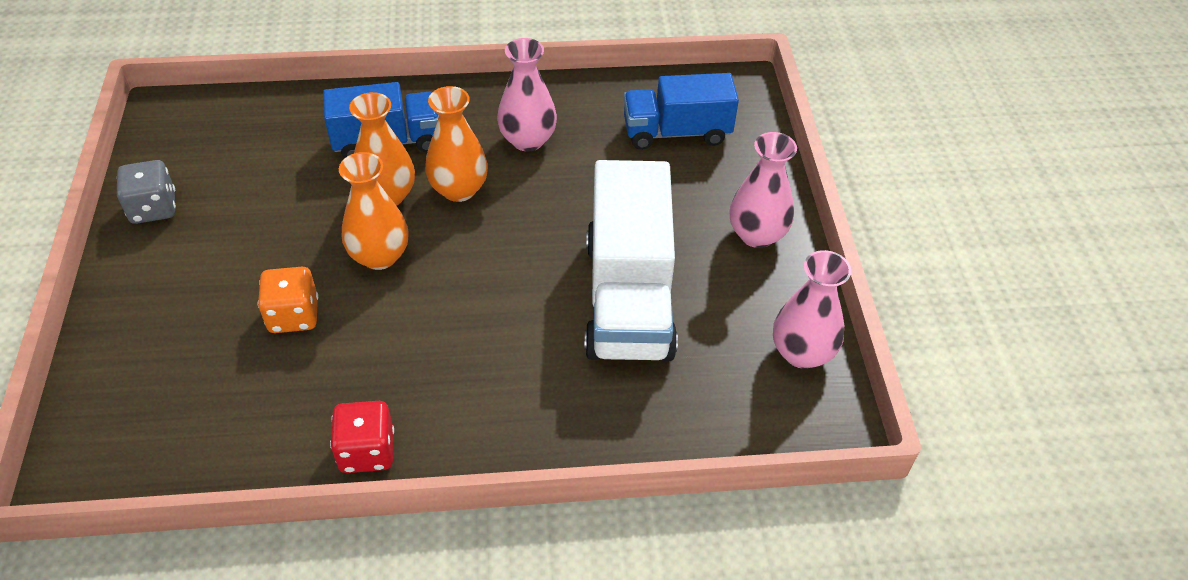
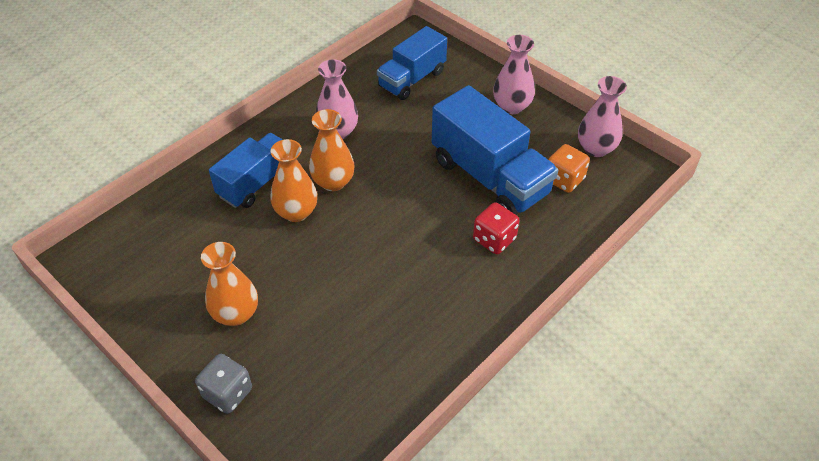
camera: 40 degrees left, 0 degrees up
(153, 208) = (155, 317): grey dice -> grey dice (228, 393)
(293, 315) = (327, 311): orange dice -> orange dice (564, 179)
(367, 451) = (457, 346): red dice -> red dice (494, 239)
(379, 256) = (334, 246): orange vase -> orange vase (236, 314)
(628, 297) = (489, 177): white truck -> blue truck

